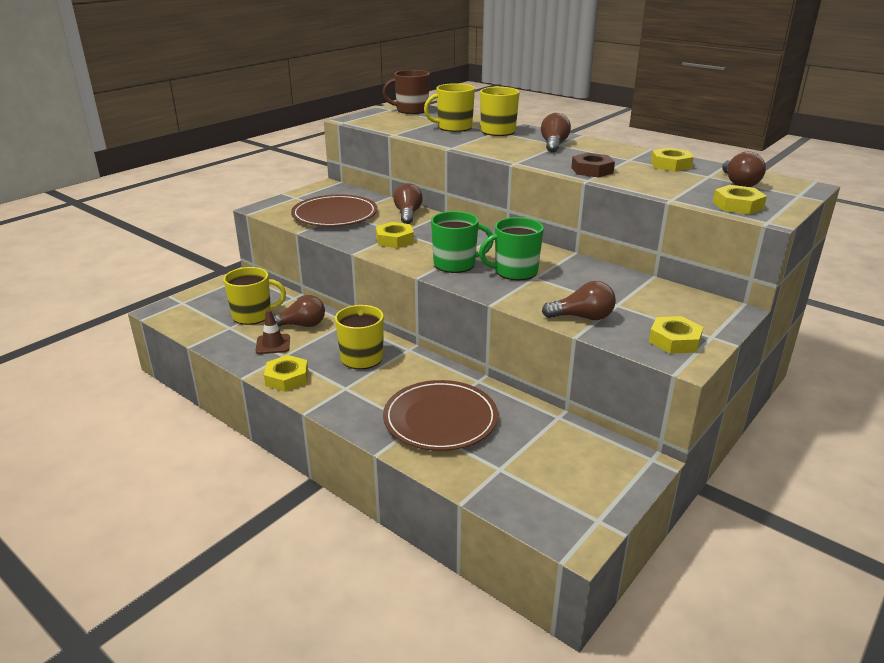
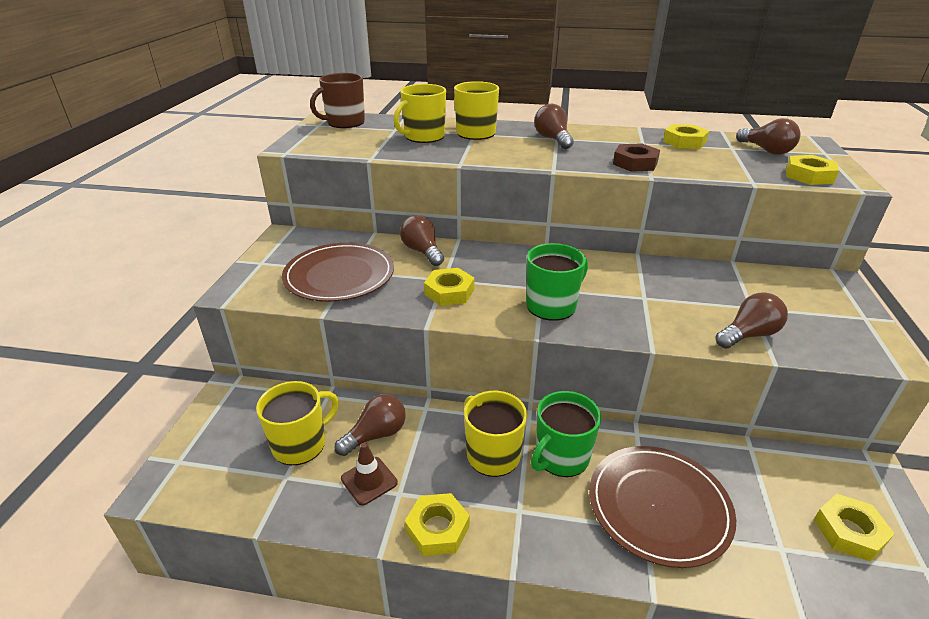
camera: 30 degrees left, 5 degrees up
(515, 271) = (618, 296): green mug -> green mug (561, 457)
(674, 340) = (849, 334): yellow nut -> yellow nut (849, 531)

